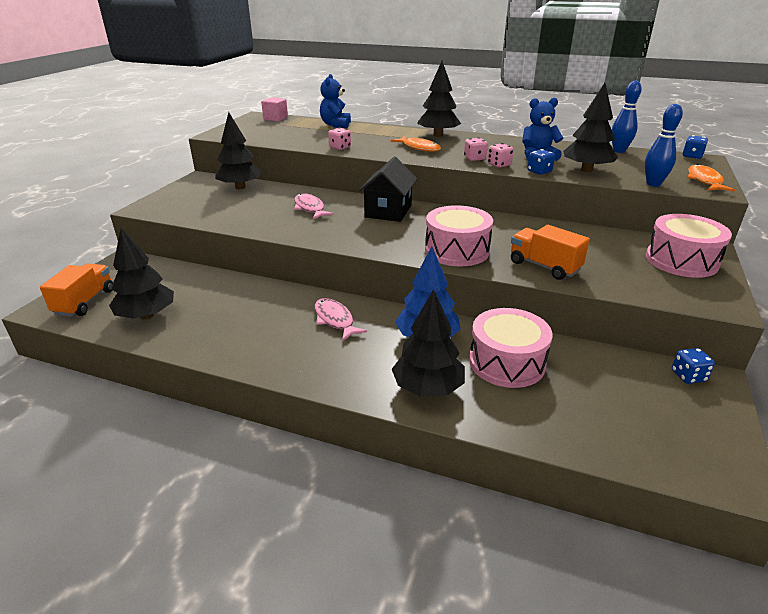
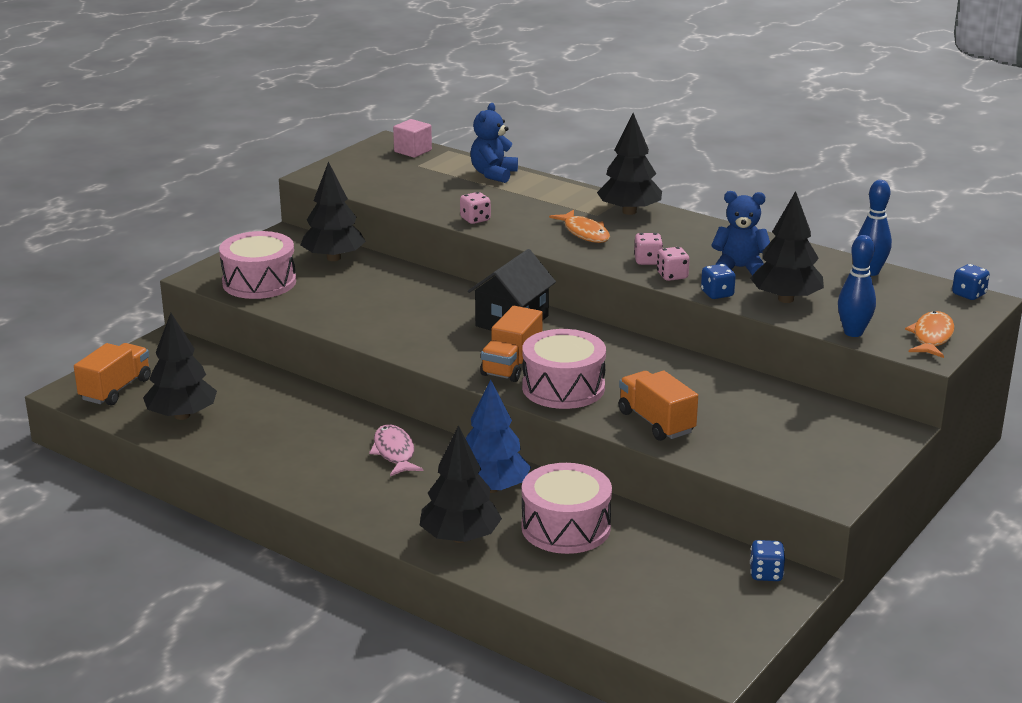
camera: 15 degrees right, 5 degrees down
(310, 208) = (411, 303): pink fish -> none
(407, 239) = (511, 365): none -> orange truck
(681, 260) = (840, 440): pink drum -> pink drum (259, 282)

